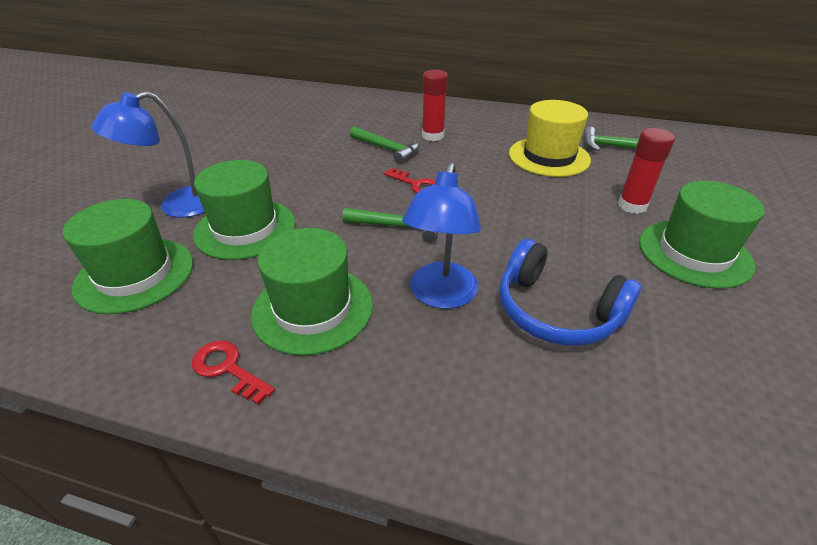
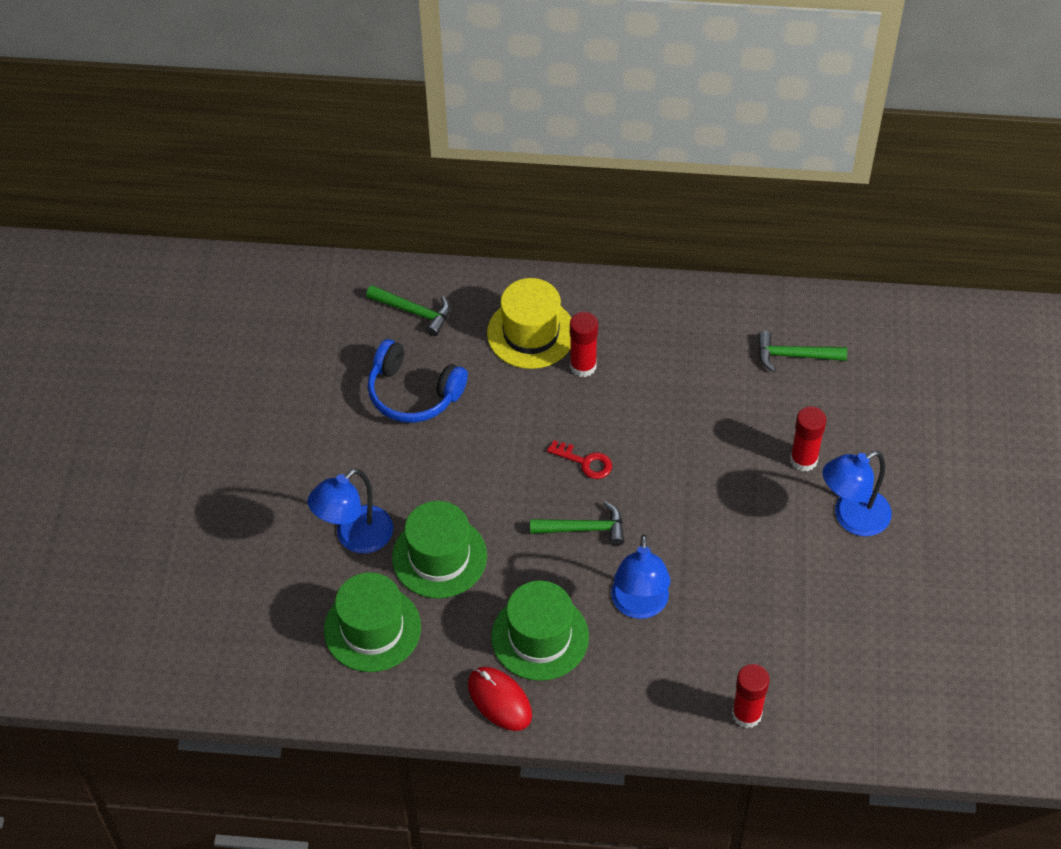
camera: 10 degrees left, 15 degrees up
(228, 369) = (499, 700): red key -> red mouse
(387, 149) = (536, 402): green hammer -> green hammer (414, 312)
(549, 157) = (720, 387): yellow hat -> yellow hat (531, 333)
(556, 311) = (733, 605): blue headphones -> blue headphones (413, 393)
(574, 449) = (746, 714): none -> red glue stick
(694, 253) = (852, 518): green hat -> blue lamp

